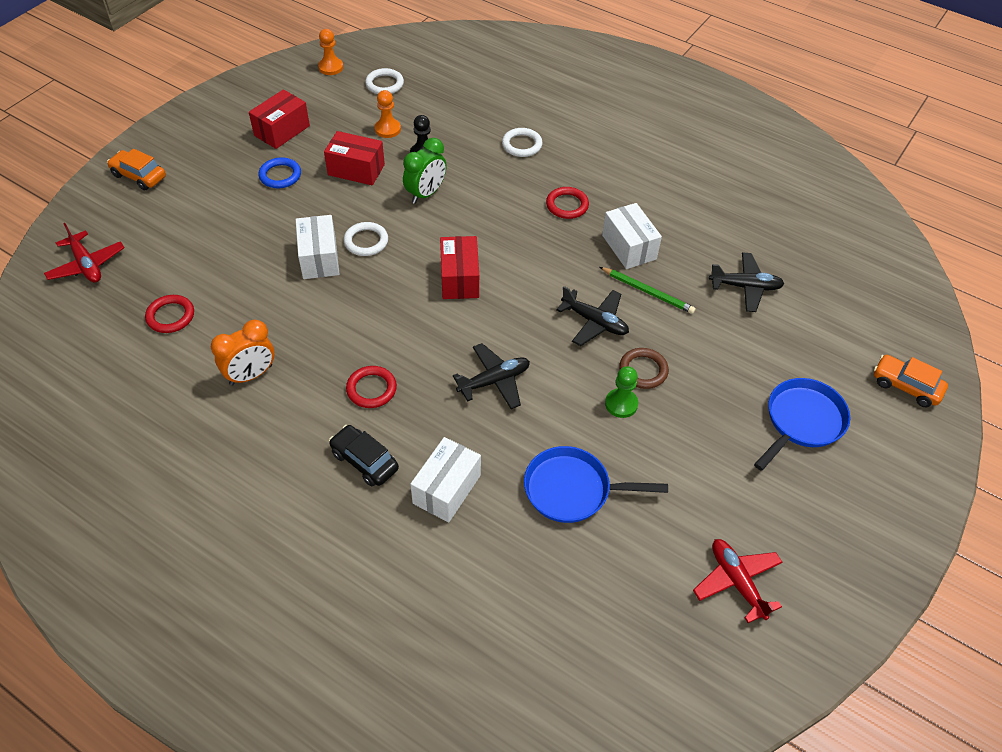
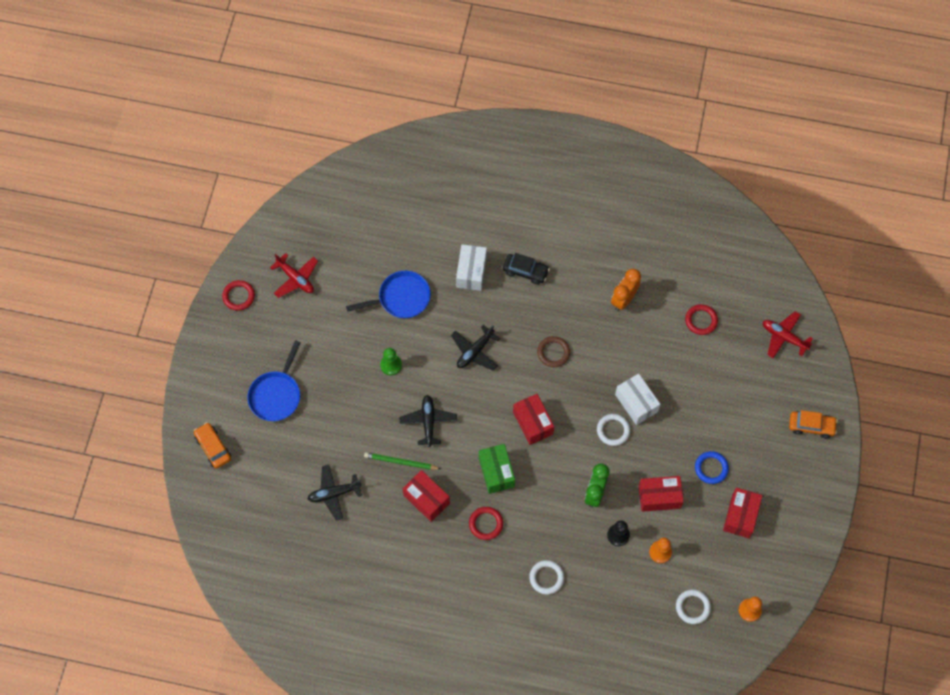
camera: 160 degrees right, 15 degrees up
(371, 389) = (546, 318): red ring -> red ring (239, 296)
(531, 246) = (496, 472): none -> green box
(594, 322) = (428, 422): black plane -> black plane turned 75 degrees clockwise
(629, 247) = (426, 499): white box -> red box
(643, 370) = (385, 395): brown ring -> brown ring (553, 352)
(905, 386) = (213, 448): orange car -> orange car turned 135 degrees counterclockwise

